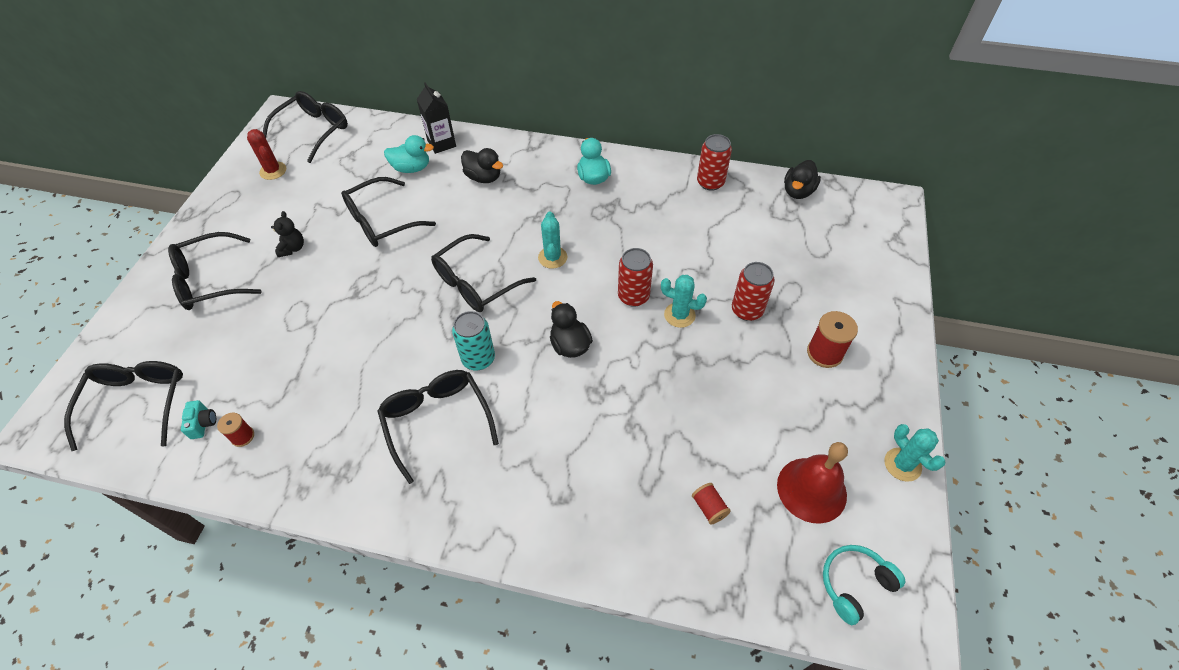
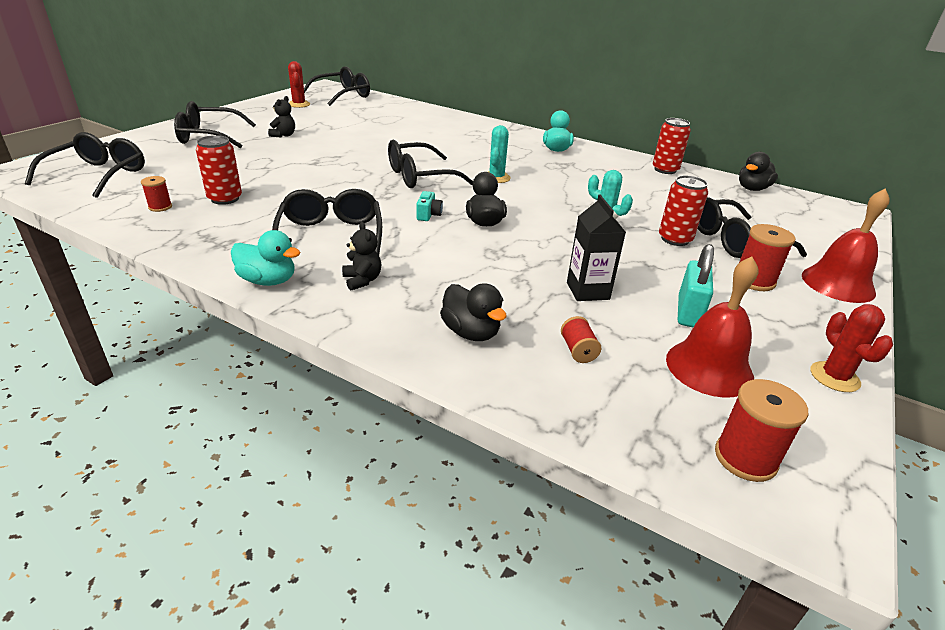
camera: 15 degrees right, 20 degrees down
(203, 424) = (136, 194): turquoise camera -> turquoise camera (428, 215)
(381, 222) = (362, 137): black glasses -> black glasses (734, 241)
(412, 168) = (405, 120): turquoise duck -> turquoise duck (268, 281)
(441, 143) = (437, 115): black carton -> black carton (588, 291)
(478, 359) = (394, 212): turquoise can -> none
(483, 177) = (461, 134): black duck -> black duck (471, 332)
(498, 481) = (362, 280): none -> black teddy bear
(633, 296) = (561, 210): red can -> red can (225, 199)
(781, 421) = (688, 312): none -> turquoise padlock
(854, 584) = (745, 458): turquoise headphones -> red spool
(891, 332) = (838, 284): none -> red bell
(902, 464) = (834, 377): turquoise cactus -> red cactus

